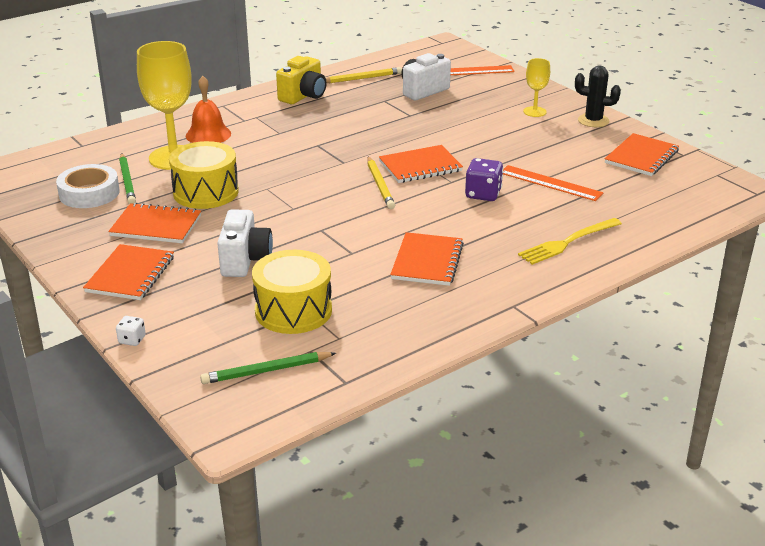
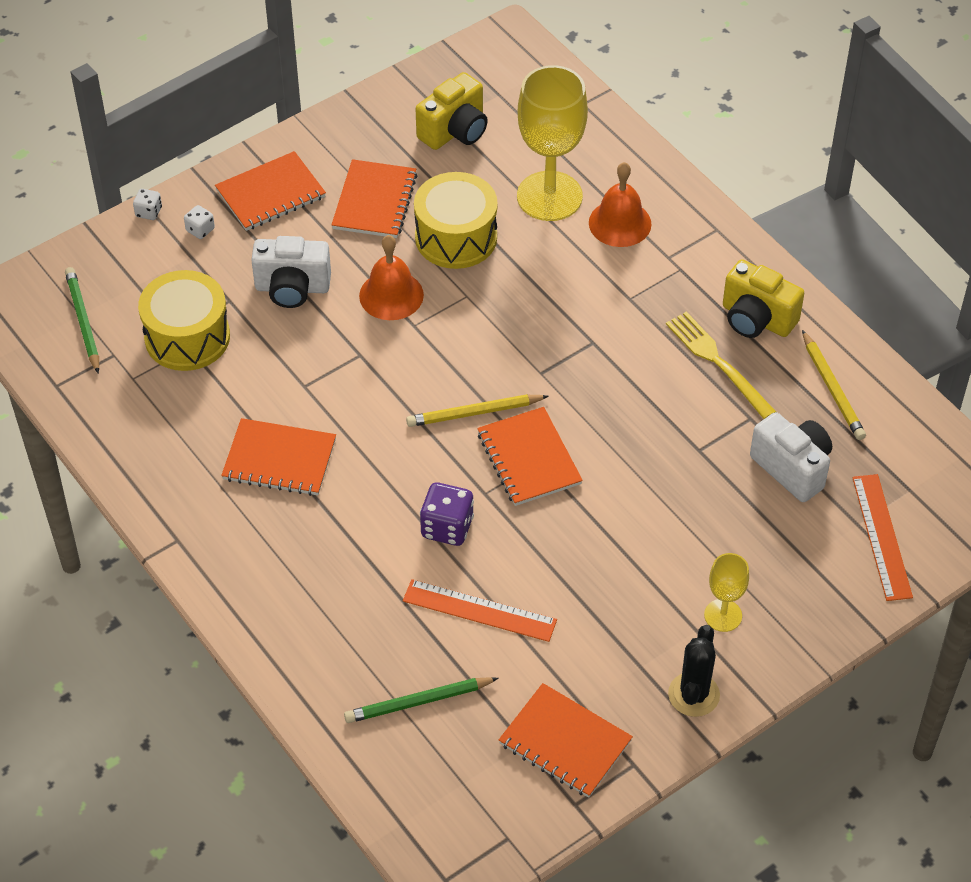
camera: 90 degrees right, 20 degrees up
(89, 193) = (455, 131): white tape -> yellow camera
(127, 181) = (484, 160): green pencil -> green pencil (418, 702)
(130, 274) = (270, 193): orange notebook -> orange notebook turned 45 degrees counterclockwise
(164, 309) = (200, 230): none -> white dice
(261, 217) = (391, 295): none -> orange bell
(550, 183) = (479, 610): orange ruler -> orange ruler turned 75 degrees clockwise
(567, 242) = (316, 612): yellow fork -> yellow fork (717, 362)

